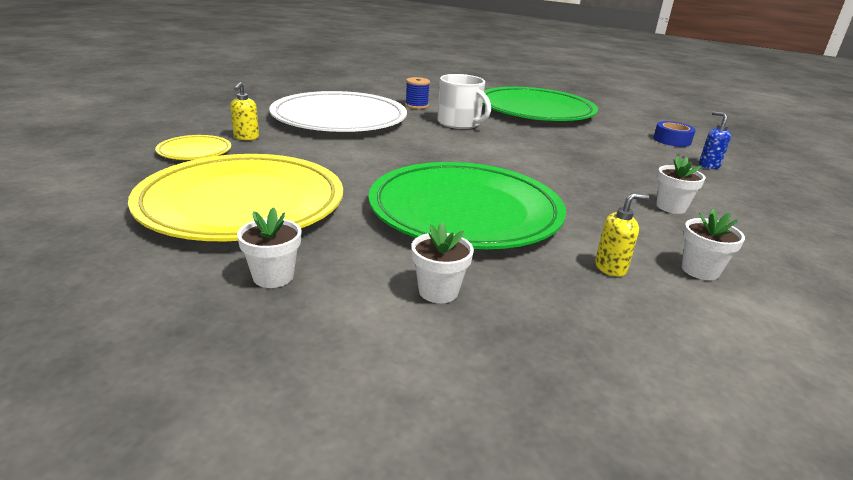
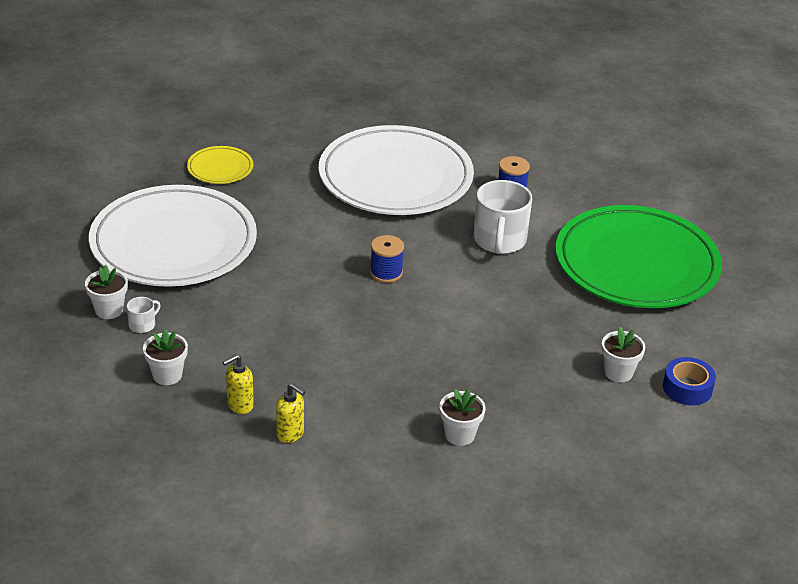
camera: 50 degrees right, 10 degrees up
(242, 204) = (173, 243): yellow plate -> white plate
(246, 137) = (279, 168): yellow soap dispenser -> yellow soap dispenser (240, 405)
(332, 269) = (143, 325): none -> white mug
(438, 157) = (386, 273): none -> blue spool
(465, 211) = (294, 335): green plate -> none
(700, 270) = (343, 477): white flower pot -> white flower pot (618, 372)
(708, 166) = (629, 433): blue soap dispenser -> none

